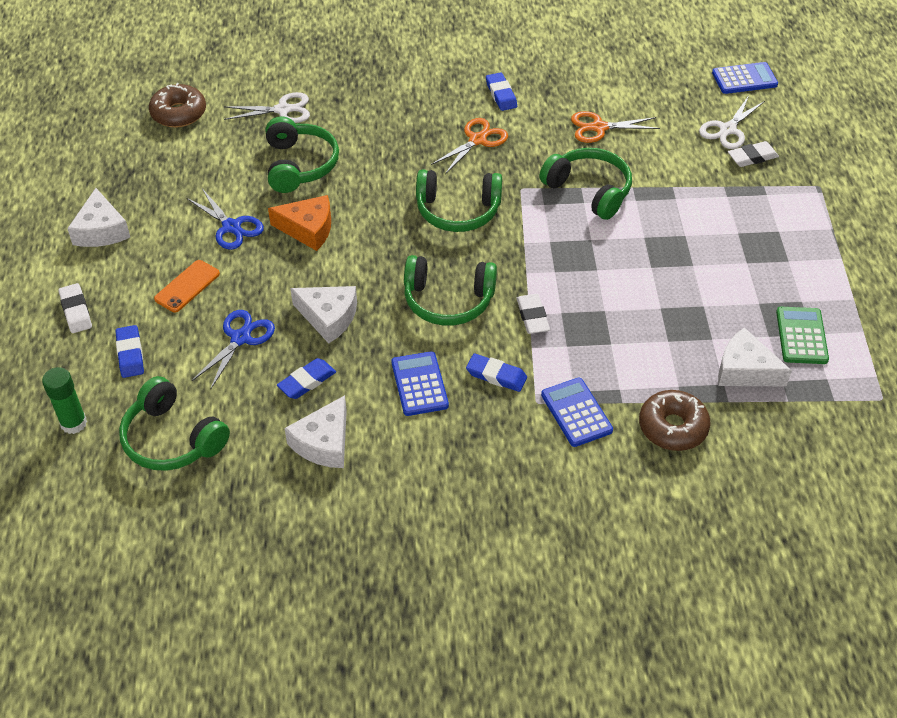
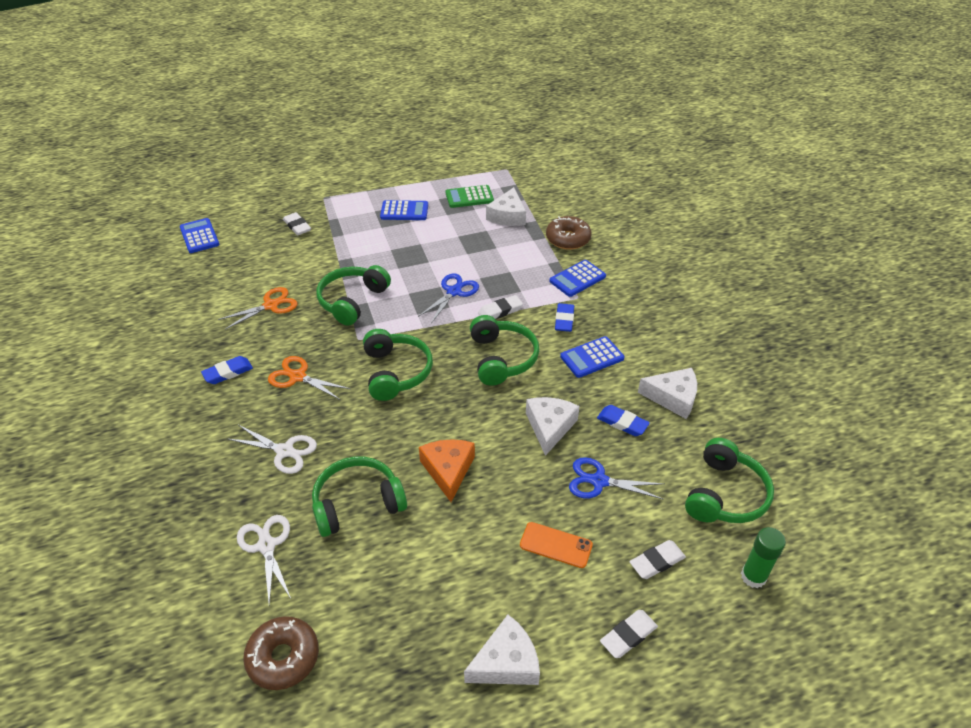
camera: 105 degrees left, 5 degrees down
(130, 354) = (657, 562): blue eraser -> white eraser
(231, 227) = (463, 534): blue scissors -> blue scissors (454, 292)
(599, 127) = (271, 305): orange scissors -> orange scissors turned 105 degrees counterclockwise
(728, 130) = (265, 239): white scissors -> white scissors (285, 451)
(773, 260) = (404, 211): none -> blue calculator

